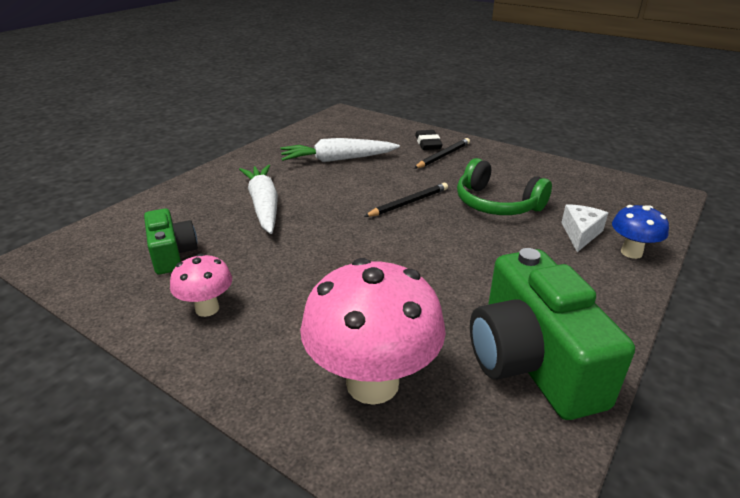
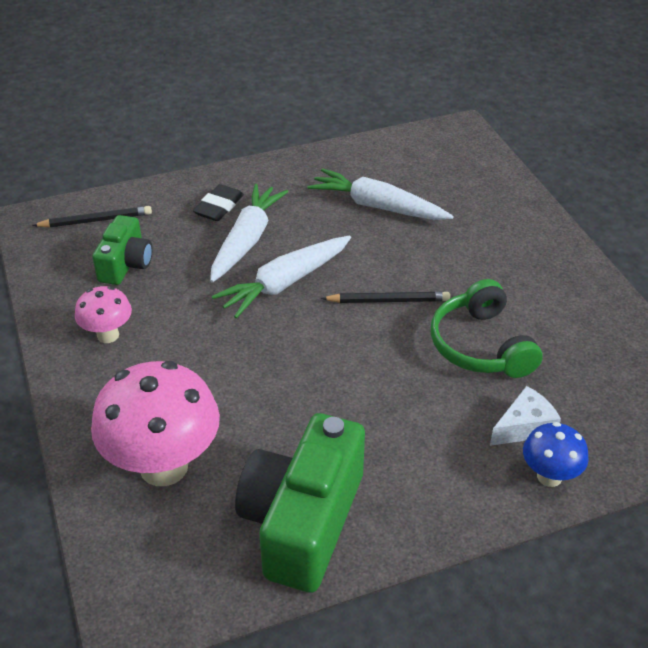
camera: 35 degrees right, 10 degrees up
(324, 219) = (285, 283): none -> white carrot
(428, 144) = (507, 223): black eraser -> black eraser (219, 207)
(443, 156) = (503, 250): black pencil -> black pencil (96, 220)

